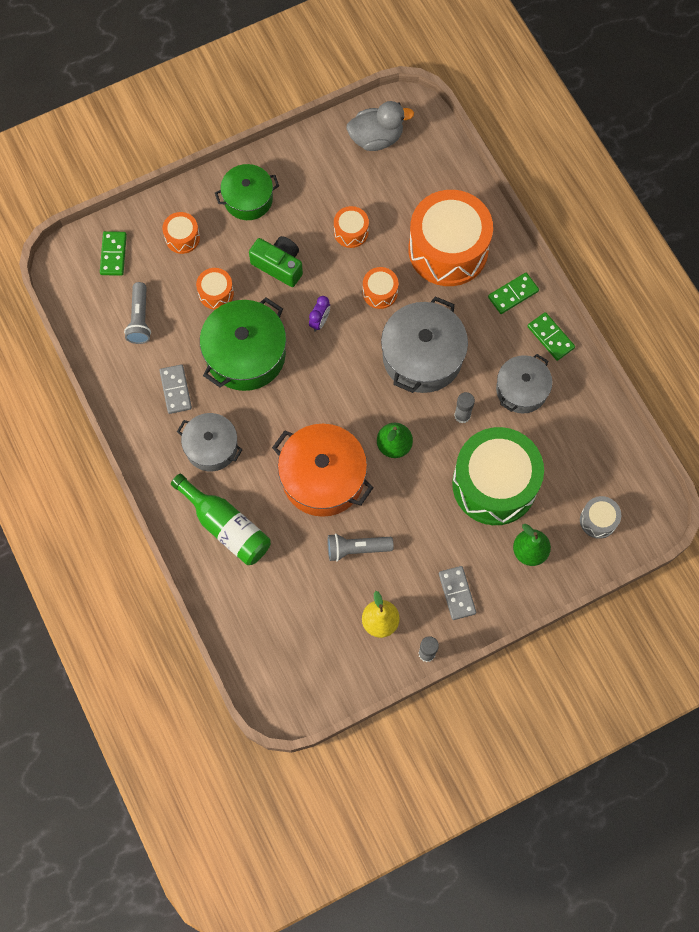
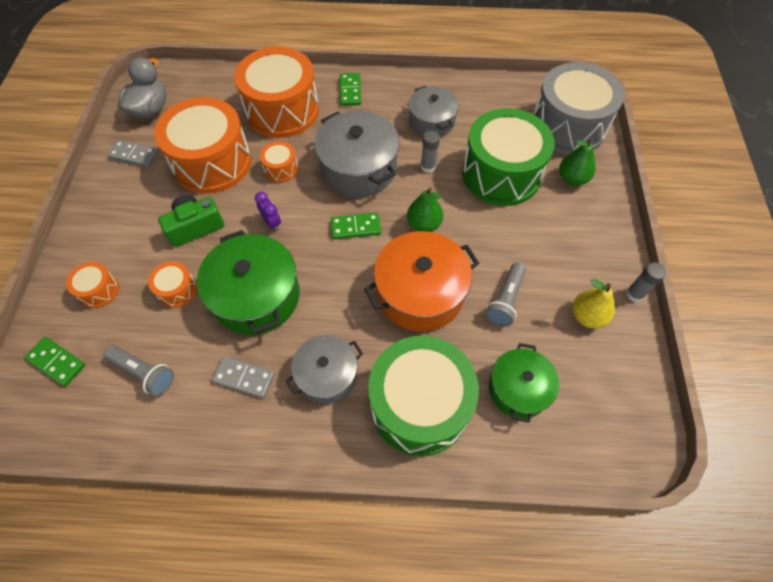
camera: 60 degrees left, 10 degrees down
(226, 526) = (419, 405): green bottle -> green drum
(248, 199) = (114, 219): green pot -> green pot (518, 389)
(351, 232) = (212, 162): orange drum -> orange drum, size x2.29
(457, 593) = (586, 244): grey domino -> grey domino (134, 155)
(550, 337) = (401, 86): green domino -> green domino (356, 227)
(598, 520) = (567, 126): grey drum -> grey drum, size x2.29

